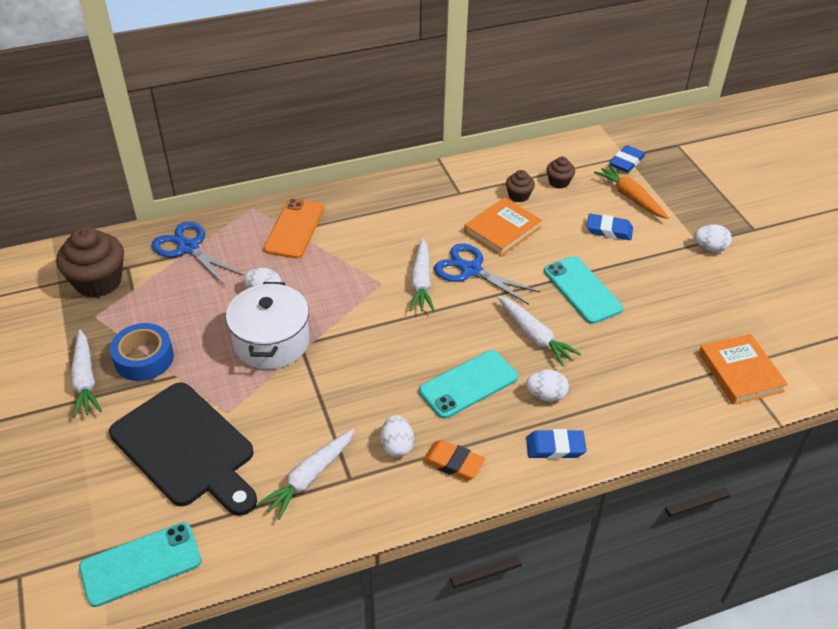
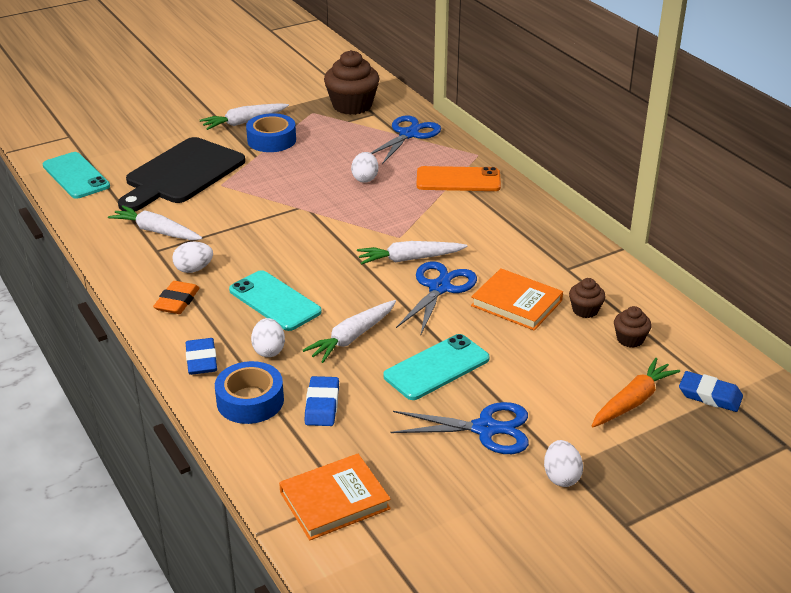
camera: 80 degrees right, 10 degrees down
(271, 342) = (304, 191): white pot -> none
(609, 230) = (555, 384): blue eraser -> blue eraser (322, 405)
(617, 415) = (250, 401): none -> blue tape
(658, 276) = (485, 429): none -> blue scissors

